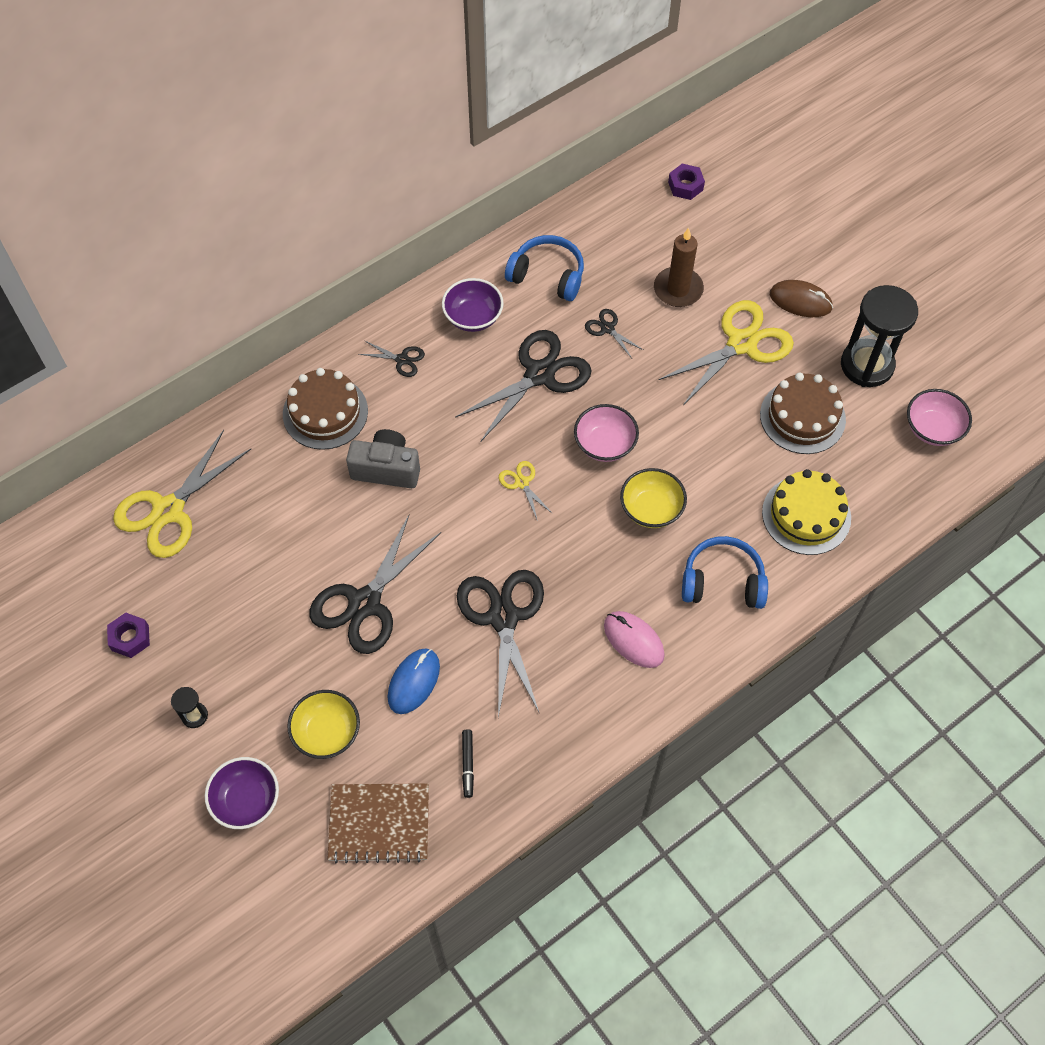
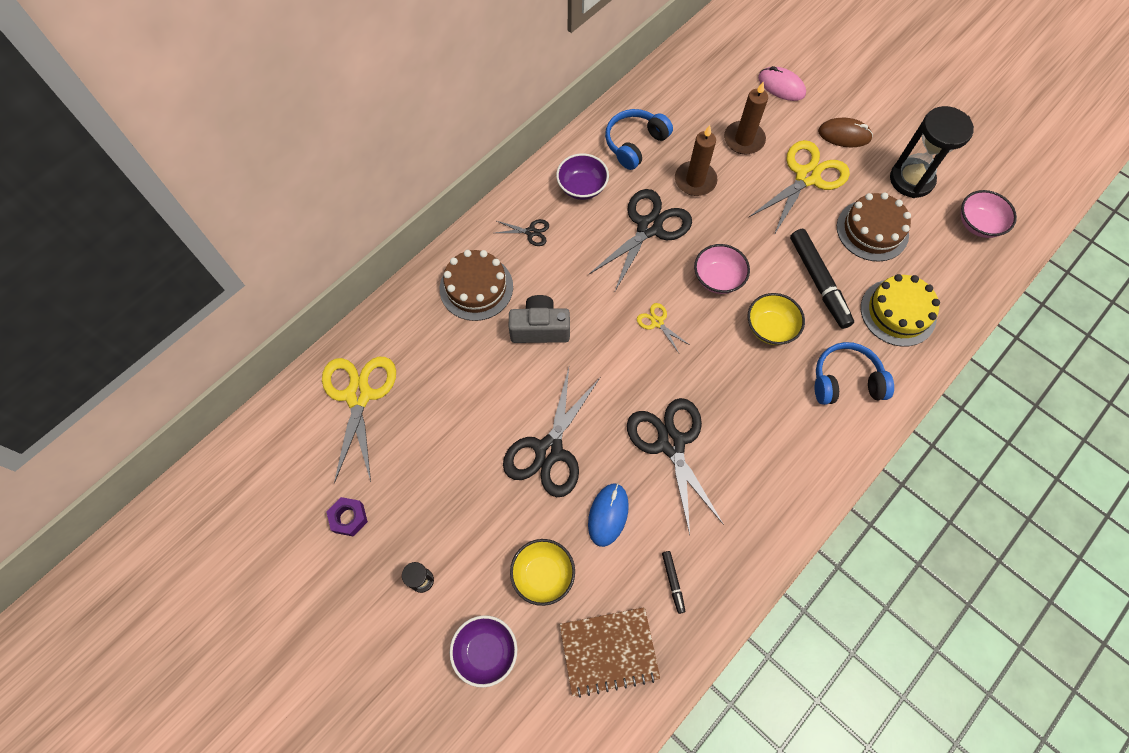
camera: 10 degrees left, 5 degrees up
(168, 510) = (359, 395): yellow scissors -> yellow scissors turned 150 degrees clockwise
(547, 275) = (635, 144): blue headphones -> blue headphones turned 60 degrees counterclockwise
(607, 328) = (695, 180): black scissors -> brown candle
(633, 640) = (785, 445): pink mouse -> pink mouse (781, 86)
(685, 186) = (727, 55): purple nut -> none
(721, 466) = (818, 282): none -> black marker

